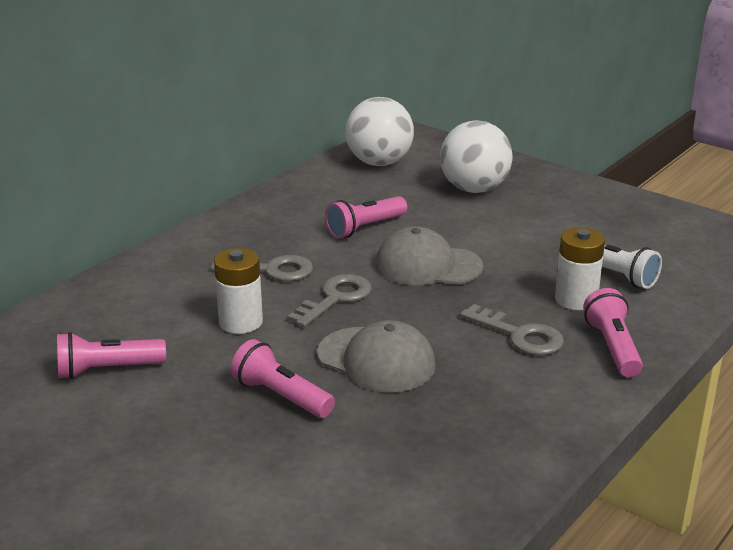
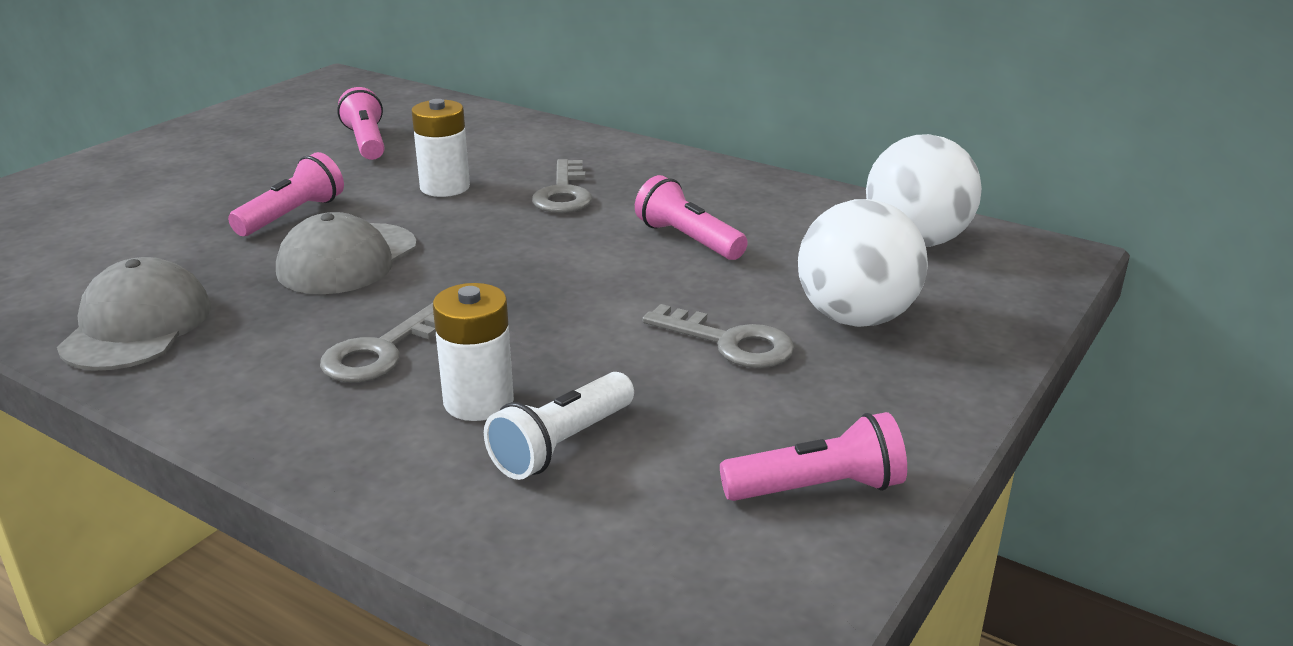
camera: 85 degrees right, 0 degrees up
(336, 298) = (493, 231): grey key -> grey key (730, 343)
(428, 265) = (582, 284): grey cap -> grey cap (137, 326)
(612, 347) = (331, 428): pink flashlight -> pink flashlight (817, 488)

